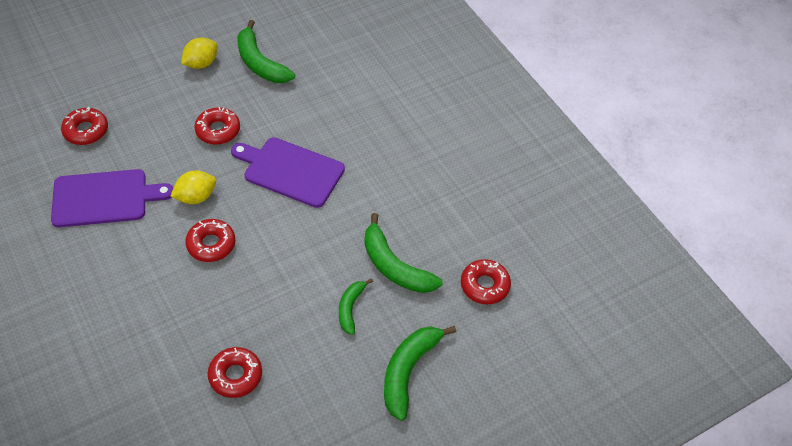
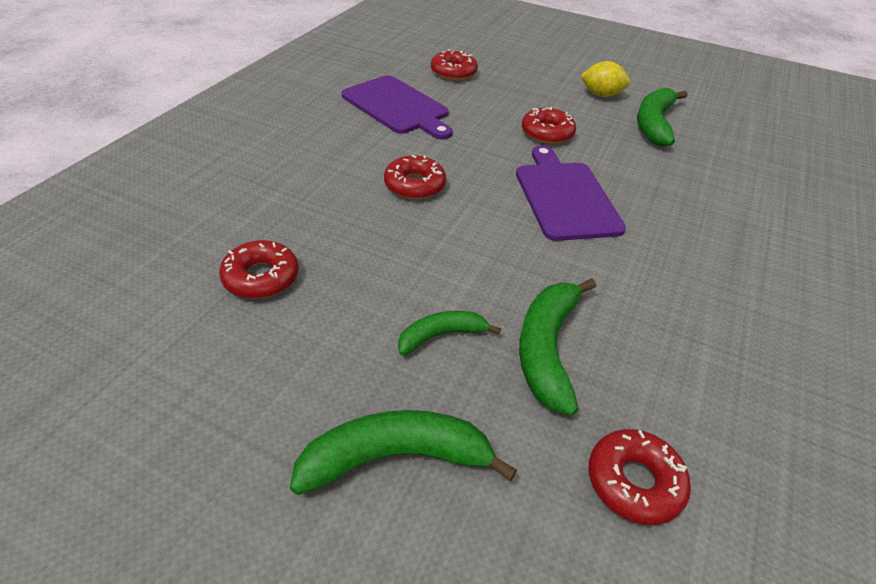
camera: 55 degrees right, 10 degrees down
(196, 197) = (458, 152): yellow lemon -> none

